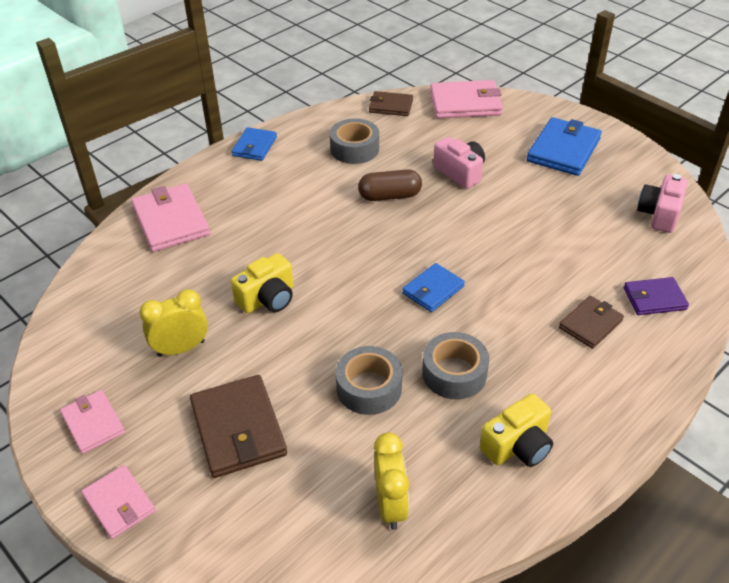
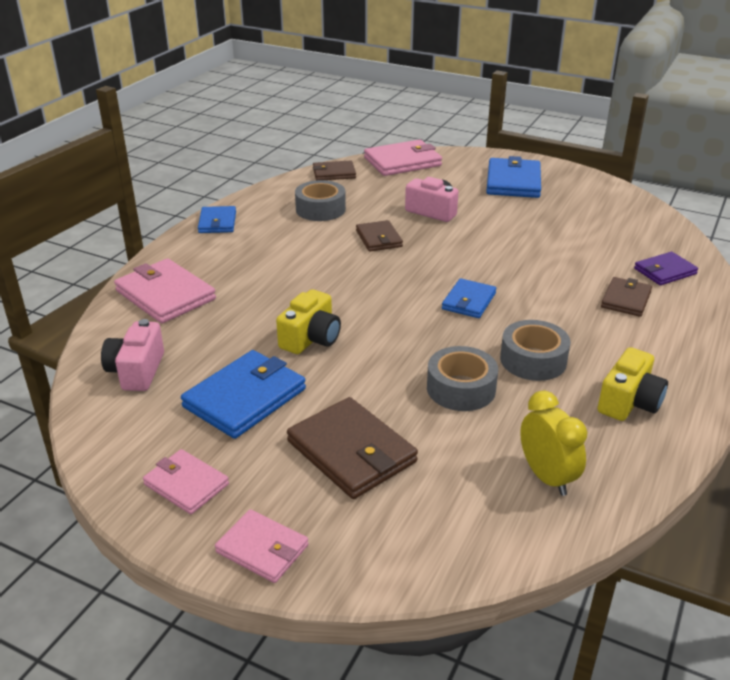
camera: 20 degrees left, 10 degrees down
(181, 348) = (245, 398): yellow clock -> blue wallet
(389, 196) = (379, 239): brown capsule -> brown wallet
(659, 214) = (625, 213): pink camera -> pink camera (137, 371)

